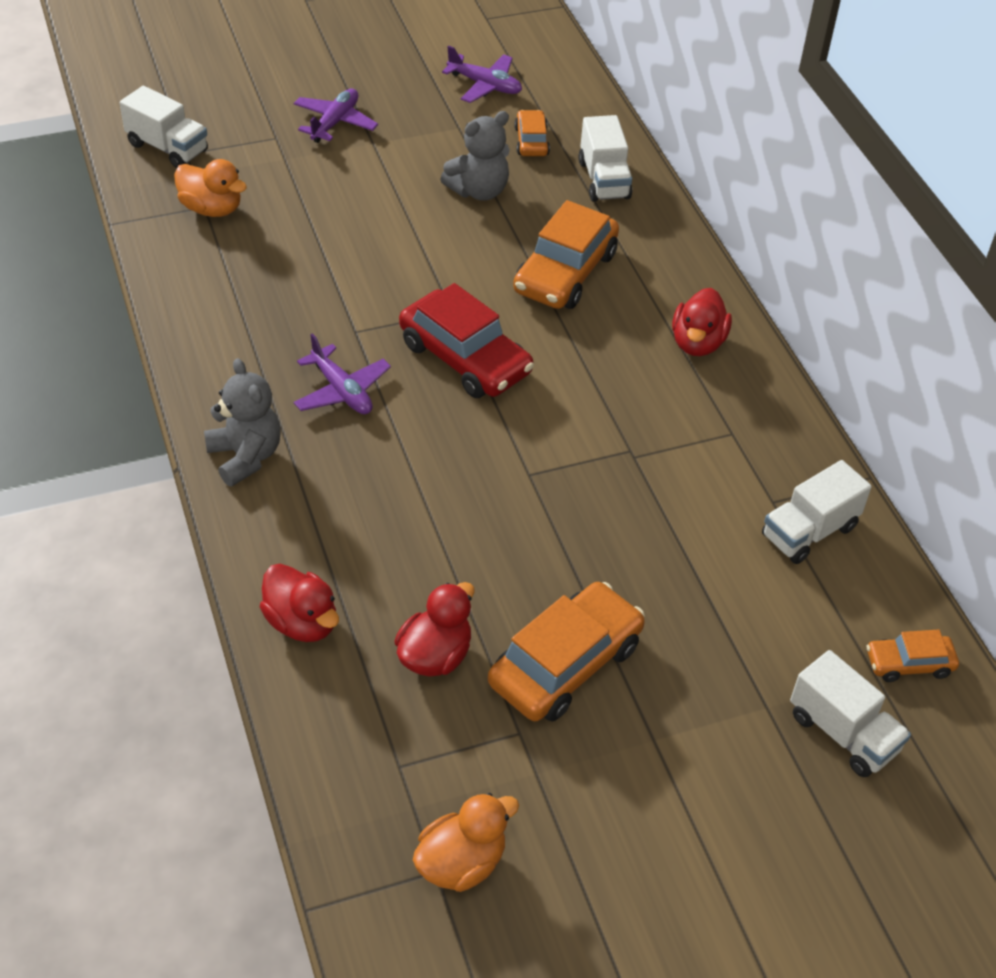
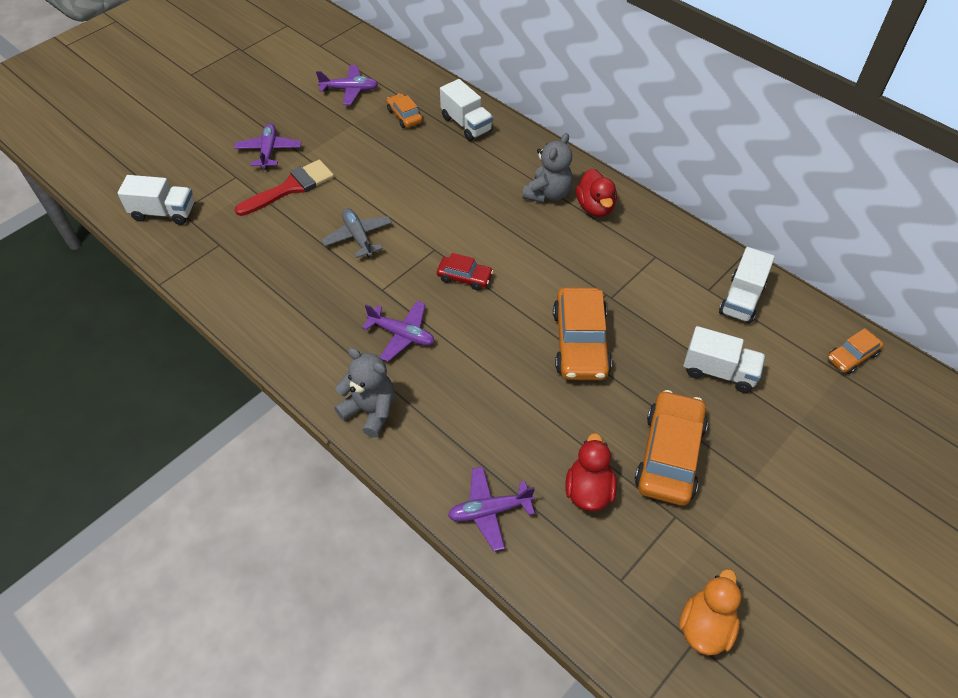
camera: 25 degrees left, 5 degrees up
(211, 209) = (225, 244): orange duck -> none
(302, 622) = (489, 511): red duck -> purple plane
(331, 174) = (291, 187): none -> red brush
(370, 261) = (358, 237): none -> grey plane
(465, 358) = (464, 277): red car -> red car, size x0.53
(479, 191) = (394, 161): grey teddy bear -> grey teddy bear (548, 194)
(565, 272) = (485, 194): orange car -> orange car (580, 343)
(843, 733) = (850, 418): white truck -> white truck (719, 371)

